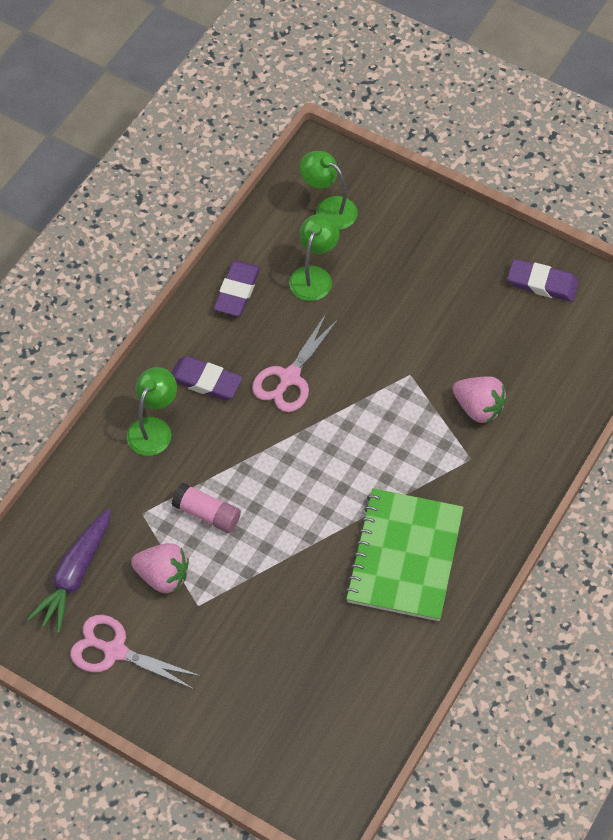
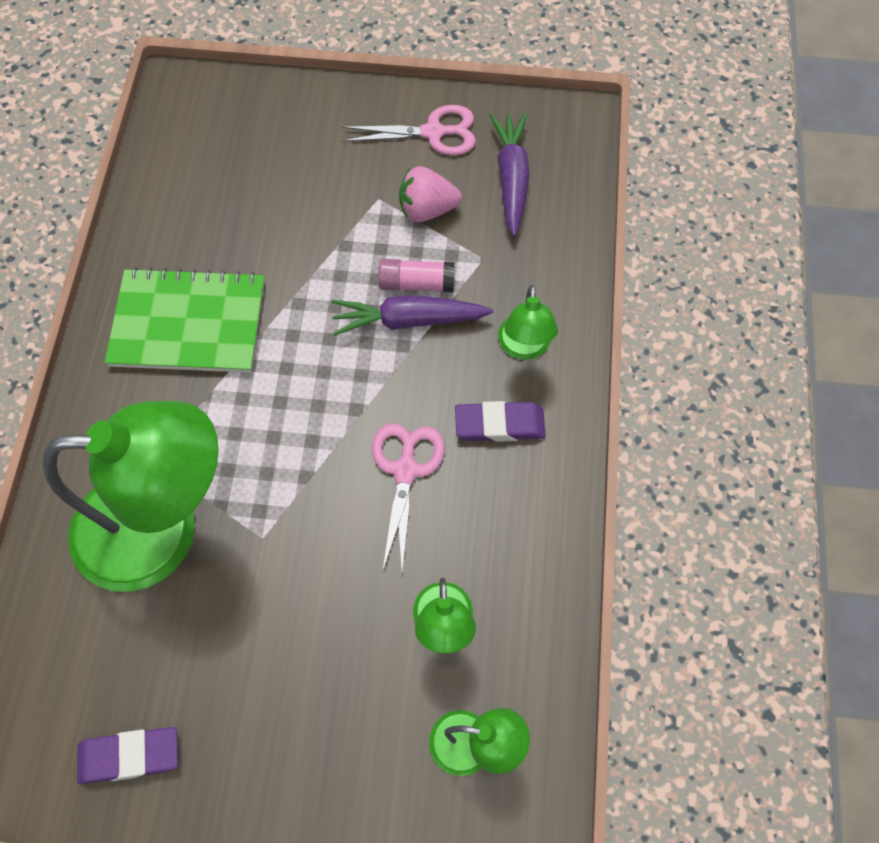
camera: 155 degrees right, 5 degrees up
(229, 485) = (409, 321): none -> purple carrot
(237, 291) = (528, 558): purple eraser -> none
(405, 556) = (188, 323): green notebook -> green notebook turned 75 degrees counterclockwise
(478, 408) = (162, 529): pink strawberry -> green lamp

